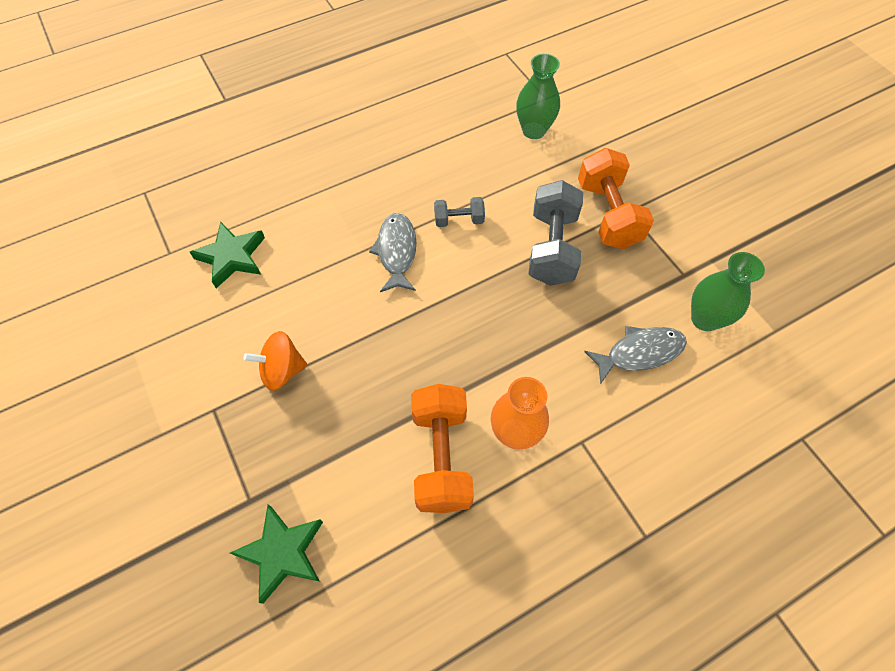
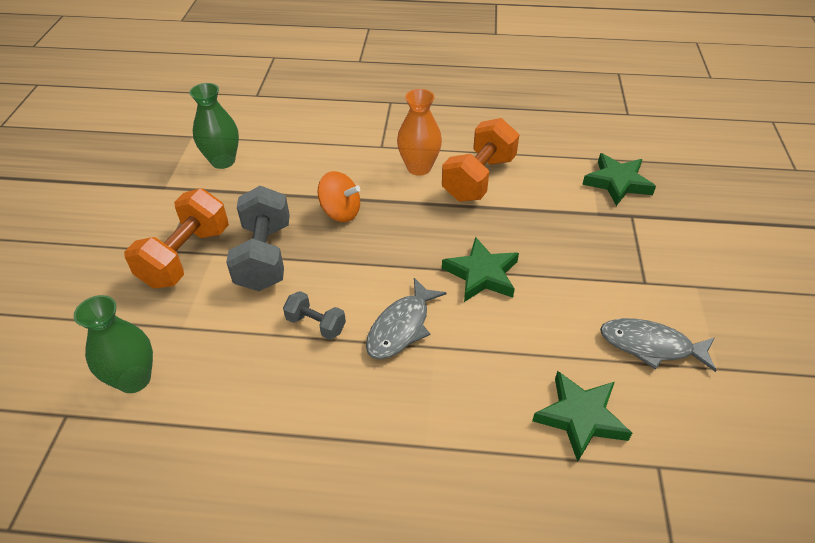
camera: 145 degrees left, 15 degrees down
(282, 370) = (571, 282): orange spinning top -> orange spinning top (340, 212)
(364, 333) = (482, 274): none -> green star
(552, 248) = (264, 256): grey dumbbell -> grey dumbbell turned 45 degrees counterclockwise
(639, 353) = (290, 166): grey fish -> grey fish (651, 346)

